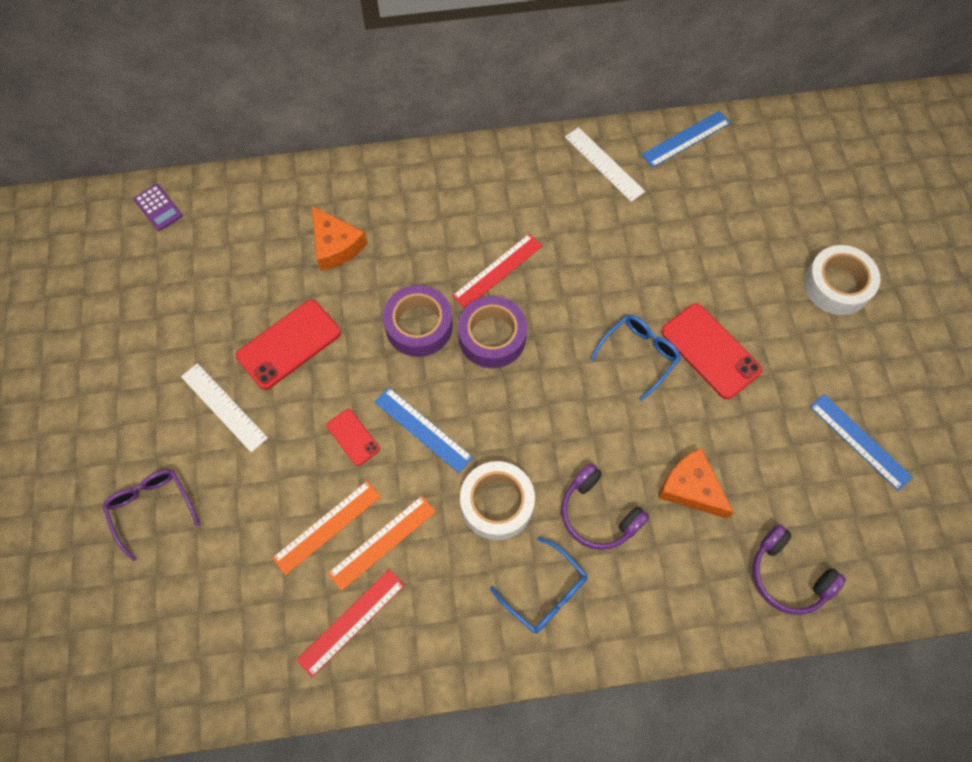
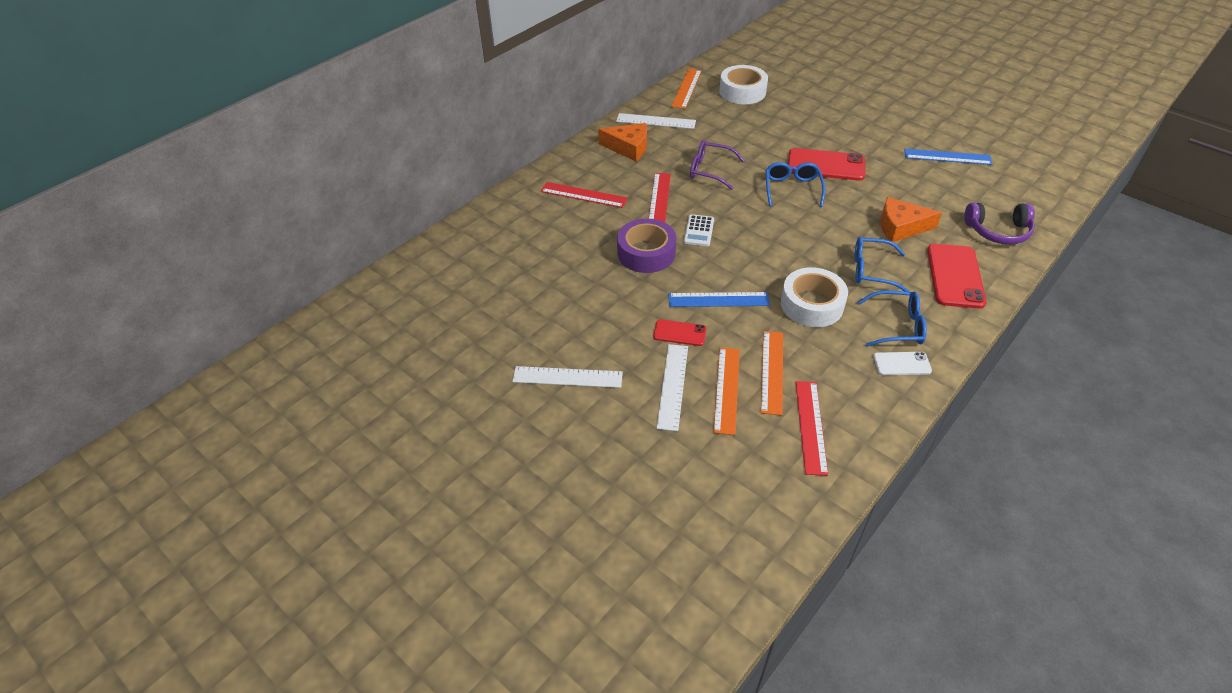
camera: 40 degrees left, 20 degrees down
(152, 509) = (589, 470): purple glasses -> purple glasses (710, 170)
(158, 208) = (370, 303): purple calculator -> none
(289, 344) = (570, 315): red phone -> red phone (955, 276)
(290, 486) = (673, 386): none -> white ruler
(335, 245) = (536, 247): orange cheese -> orange cheese (628, 148)
(437, 213) = (584, 195): none -> red ruler
(492, 337) = (699, 231): purple tape -> white calculator
(499, 633) = (902, 364): none -> white phone
(598, 514) = (872, 270): purple headphones -> blue glasses
(686, 139) = (686, 88): blue ruler -> orange ruler
(836, 285) = (847, 104): white tape -> white tape (742, 92)

